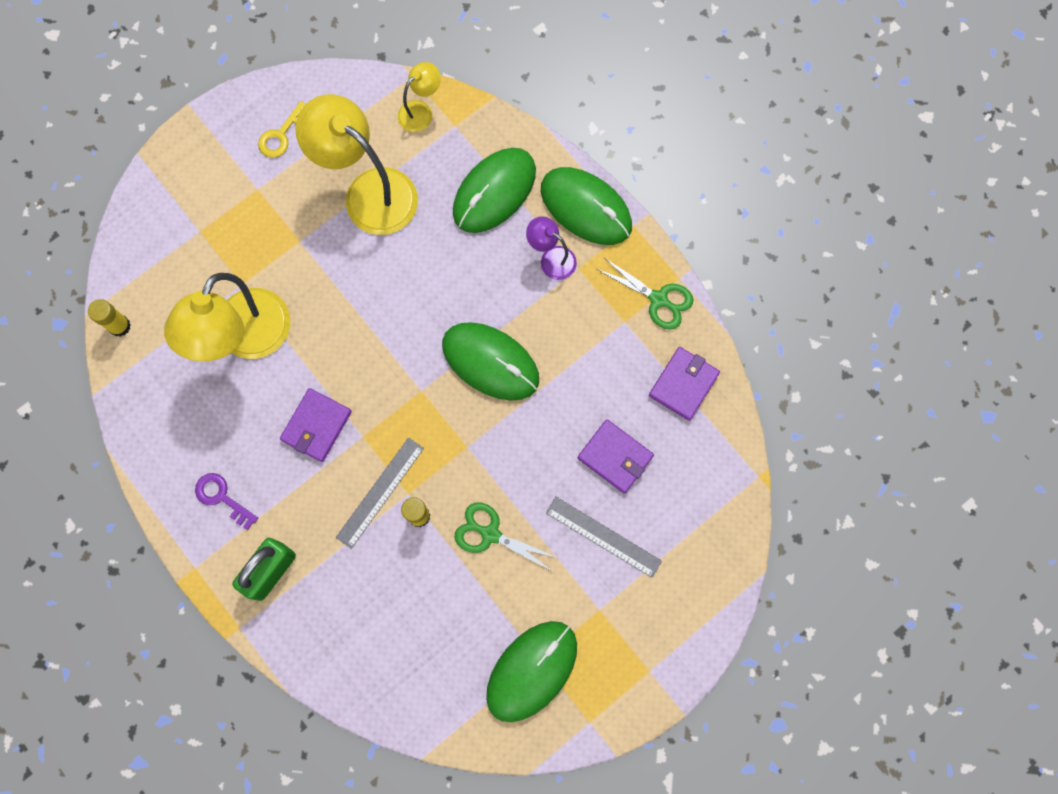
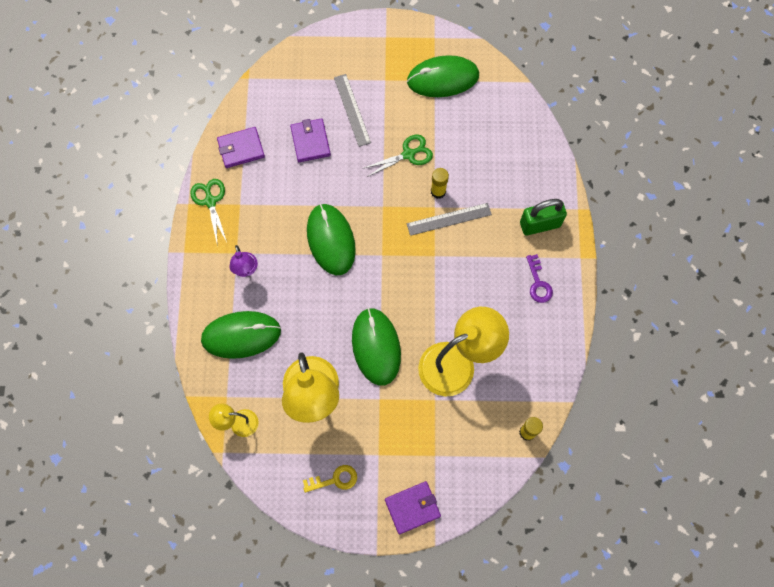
camera: 140 degrees left, 5 degrees down
(316, 426) = (455, 281): purple wallet -> purple wallet (412, 508)
(490, 534) = (408, 154): green scissors -> green scissors turned 90 degrees counterclockwise
(586, 207) = (199, 283): green mouse -> green mouse (376, 347)

